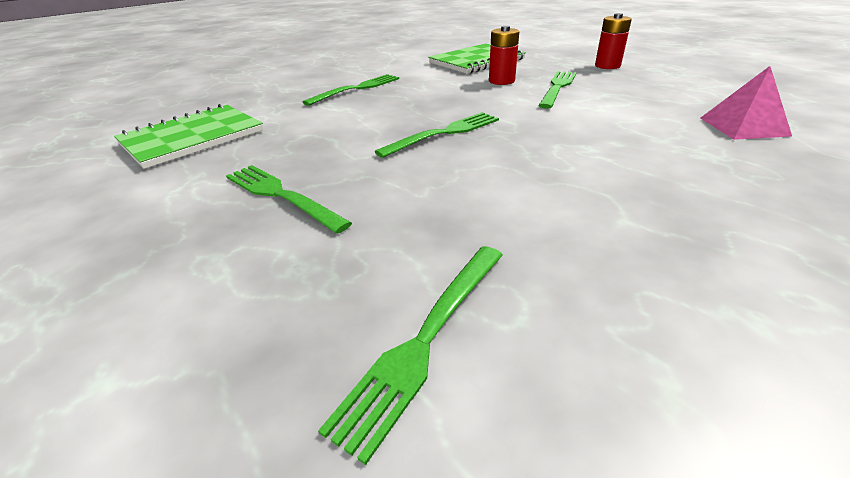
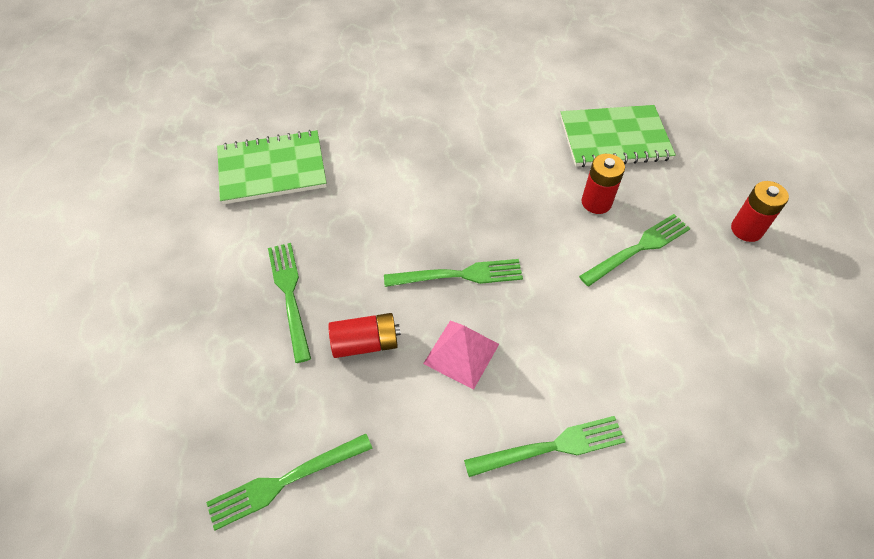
camera: 30 degrees right, 20 degrees up
(357, 88) = (448, 143): green fork -> green fork (552, 446)
(402, 194) = (365, 343): none -> red battery
(743, 126) = (730, 423): pink pyramid -> pink pyramid (461, 353)

